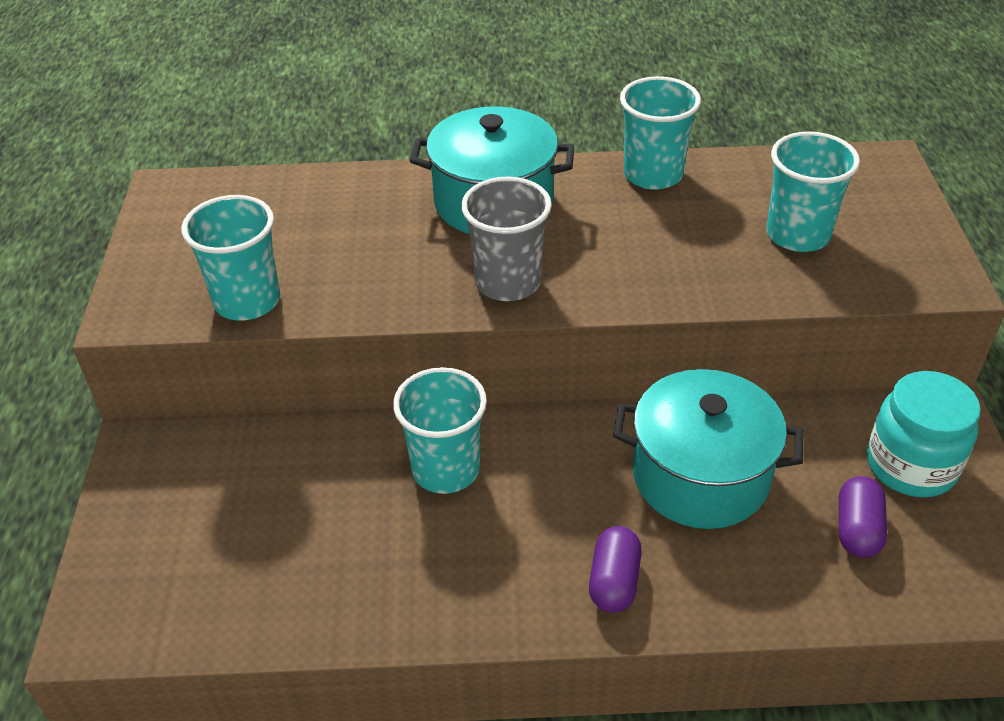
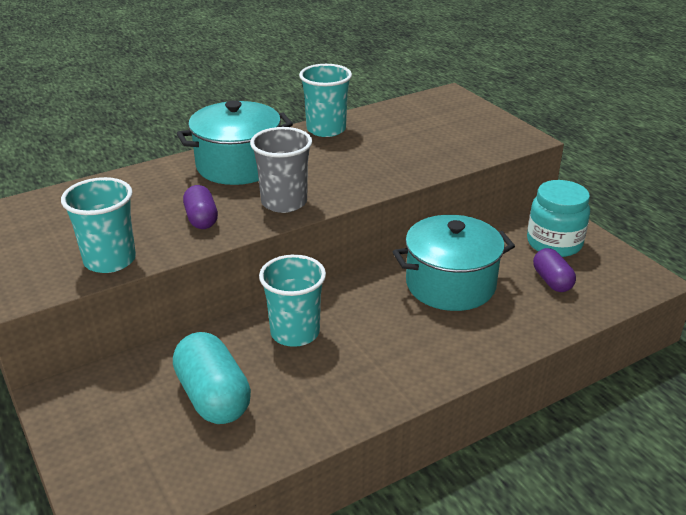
camera: 30 degrees left, 10 degrees down
(293, 522) = (213, 397): none -> turquoise capsule
(614, 581) = (444, 352): purple capsule -> purple capsule (201, 219)
(797, 235) = (432, 137): turquoise cup -> none

